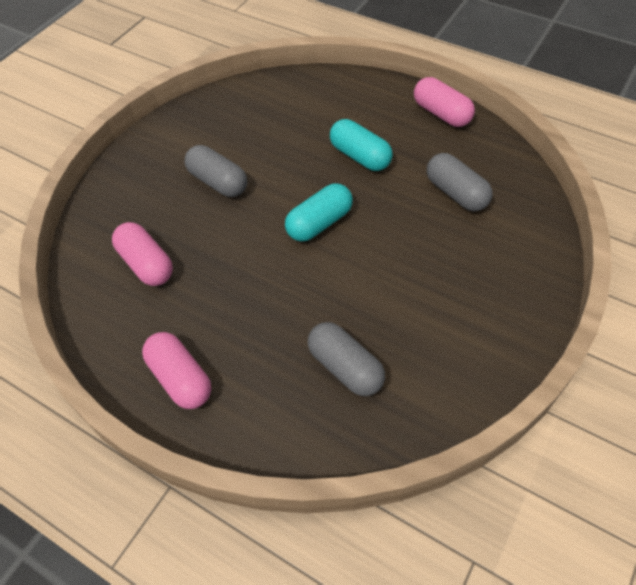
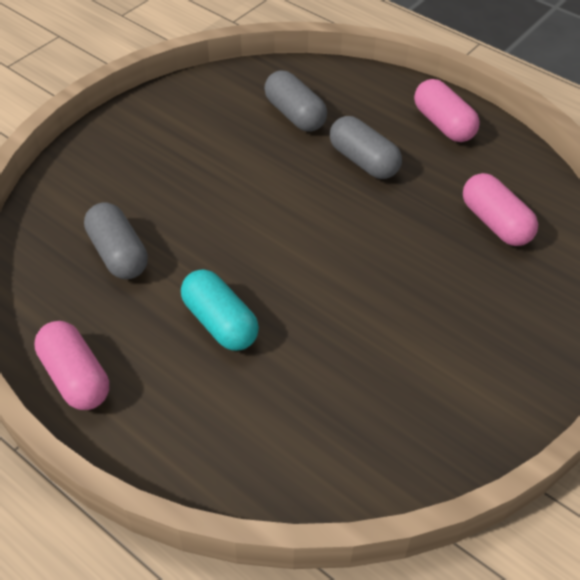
camera: 175 degrees left, 5 degrees down
(218, 182) = (419, 312): grey capsule -> grey capsule (363, 161)
(319, 223) = (293, 241): turquoise capsule -> none

